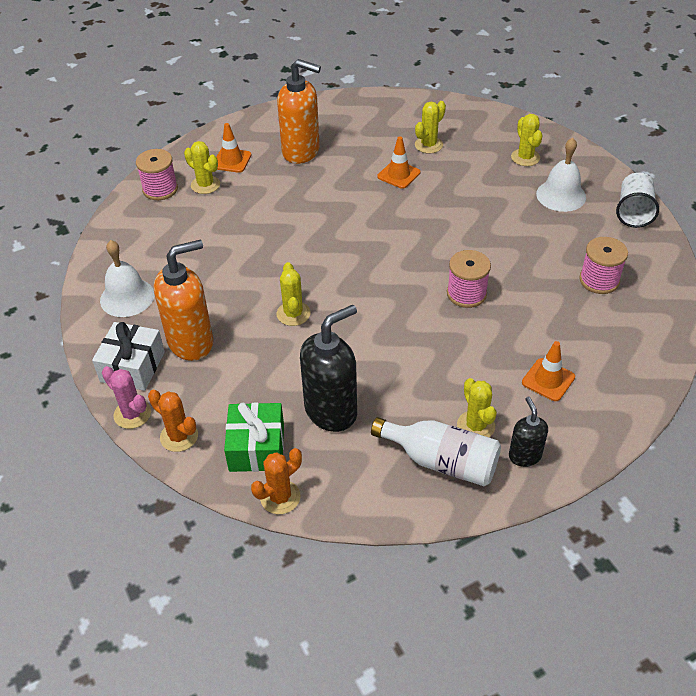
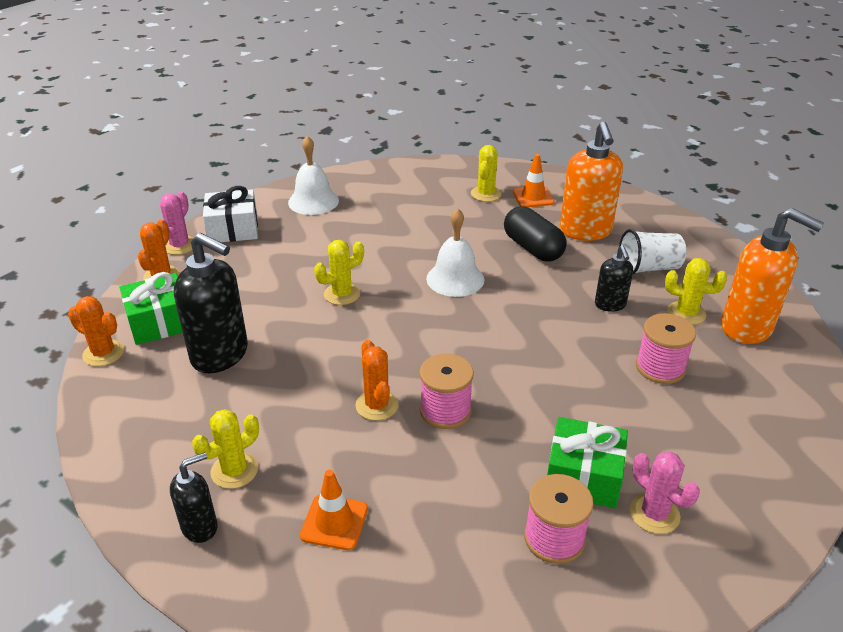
camera: 65 degrees right, 10 degrees down
(160, 189) = (460, 174): pink spool -> pink spool (660, 367)
(191, 342) = (275, 248): orange soap dispenser -> orange soap dispenser (747, 328)
(304, 186) = (533, 248): none -> black capsule
(398, 174) = (610, 305): orange traffic cone -> black soap dispenser
(442, 461) = (174, 455): white bottle -> none
(443, 328) = (377, 405): none -> orange cactus
(525, 157) = (748, 403): yellow cactus -> none
(555, 250) = (583, 476): none -> green gift
(561, 195) = (701, 457): white bell -> white bell (455, 279)
(596, 232) = (654, 514): none -> pink cactus
(633, 212) = (738, 551): white cup -> white cup (648, 268)

